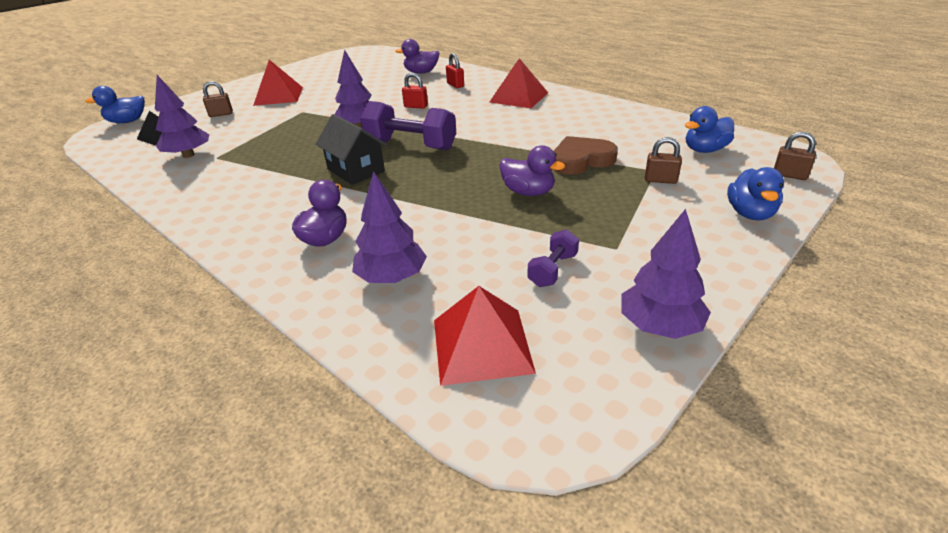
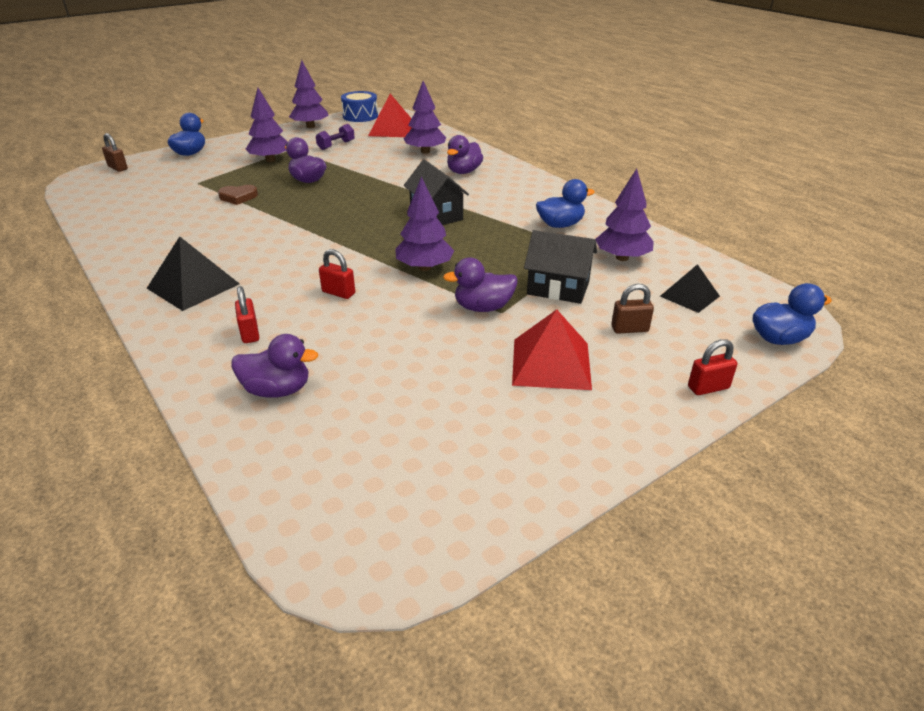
camera: 170 degrees left, 0 degrees up
(198, 98) = (708, 387): none -> red padlock
(256, 128) = (558, 288): none -> black house
(314, 112) = (483, 307): none -> purple duck
(410, 145) = (374, 233): purple dumbbell -> none
(519, 97) = (193, 286): red pyramid -> black pyramid
(581, 160) = (238, 197): brown heart -> brown heart, size x0.61
(592, 400) = (360, 116): none -> blue drum
(617, 219) = (270, 160): none -> purple tree
(660, 180) = (206, 176): brown padlock -> none
(705, 150) = (130, 191): blue duck -> blue duck (560, 225)

